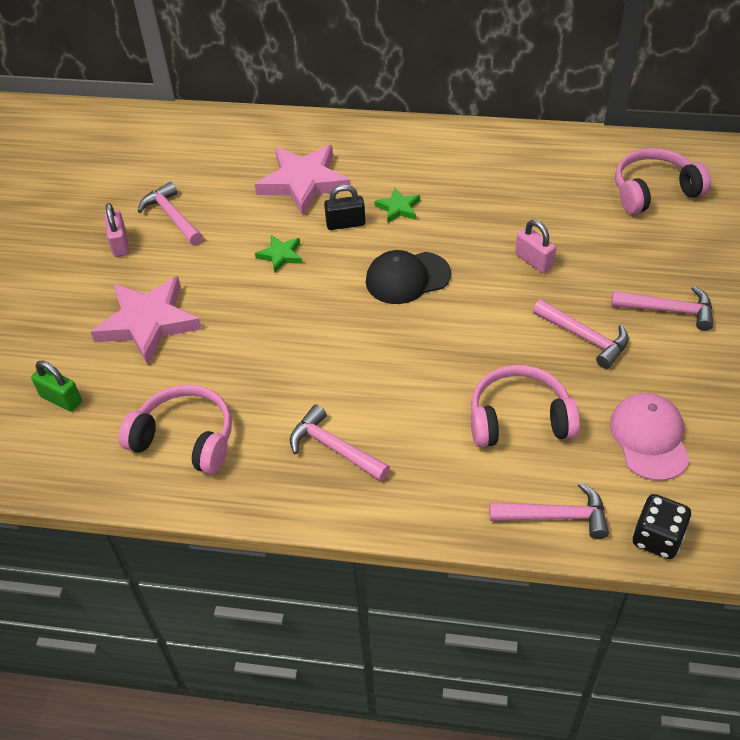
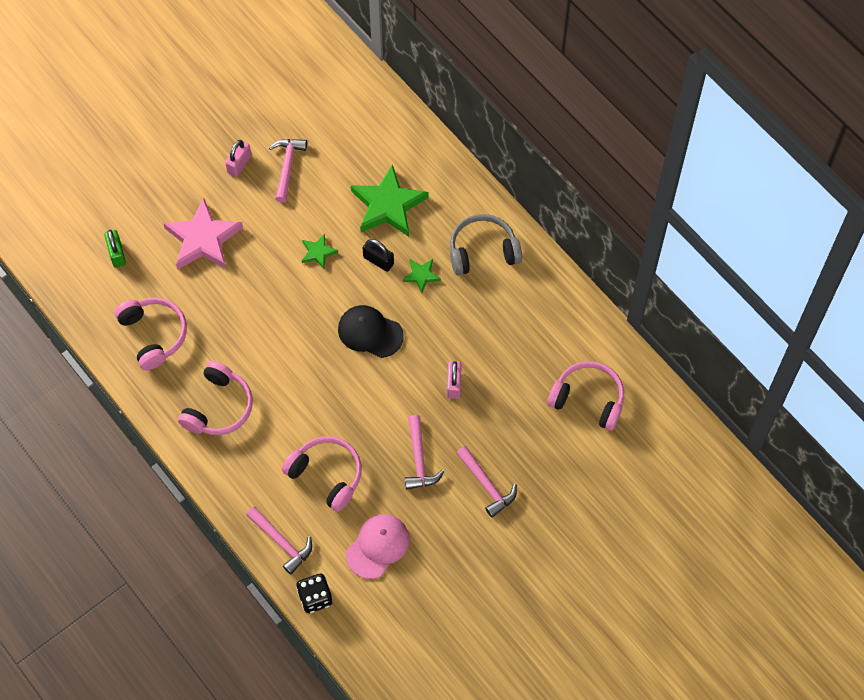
camera: 40 degrees right, 15 degrees up
(303, 182) = (388, 205): pink star -> green star
(334, 448) = (219, 407): pink hammer -> pink headphones
(428, 158) = (483, 251): none -> grey headphones

